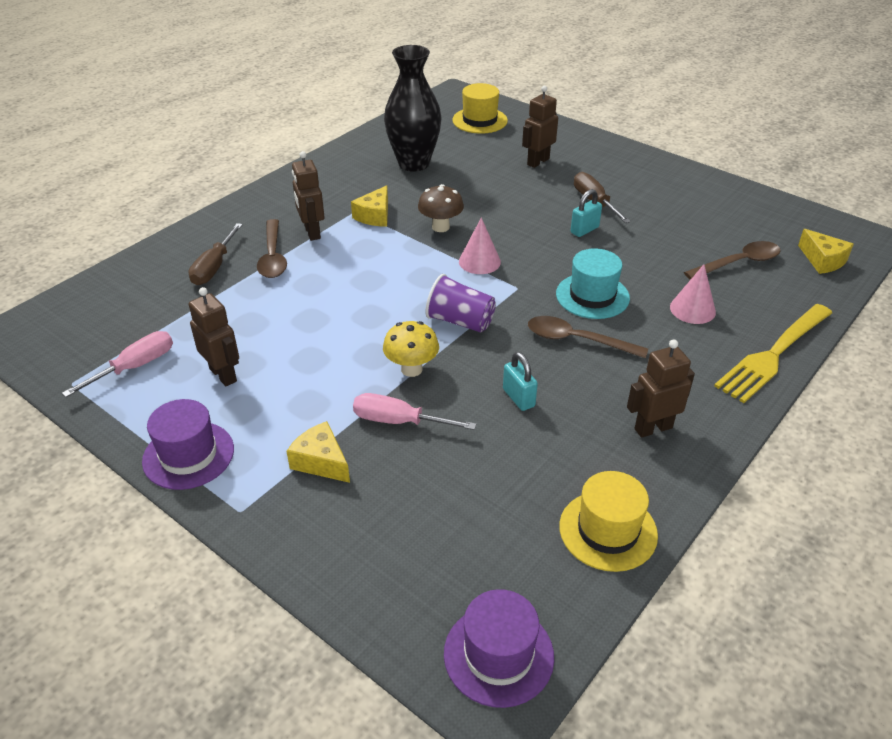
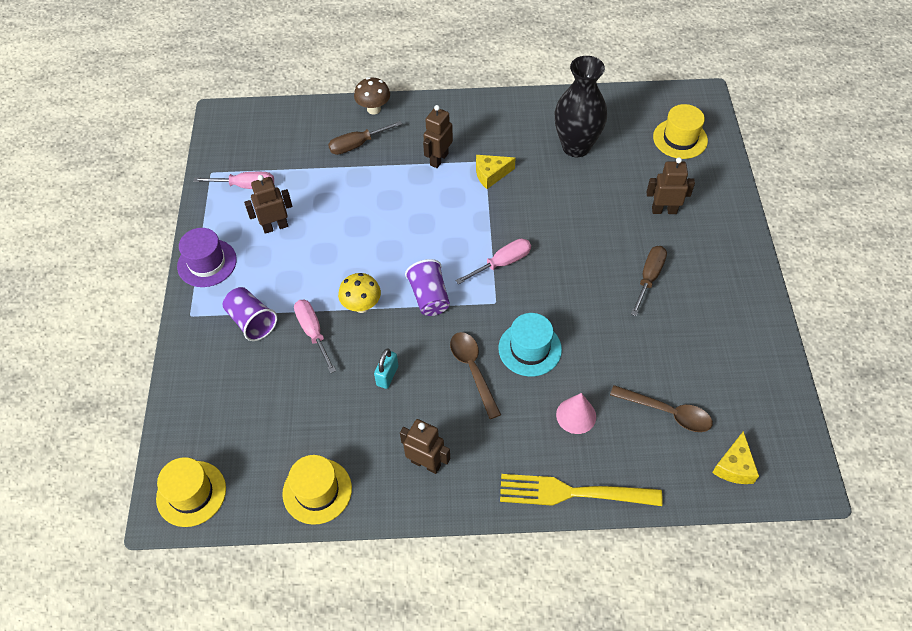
camera: 50 degrees right, 15 degrees up
(223, 375) = (275, 226): brown robot -> brown robot turned 120 degrees counterclockwise
(273, 257) = (395, 162): brown spoon -> none
(321, 461) = (252, 321): yellow cheese -> purple cup
(440, 227) = (517, 216): brown mushroom -> brown mushroom (374, 109)
(479, 261) = (501, 263): pink cone -> pink screwdriver
(498, 655) = (191, 493): purple hat -> yellow hat
(584, 230) = (604, 295): turquoise padlock -> none

